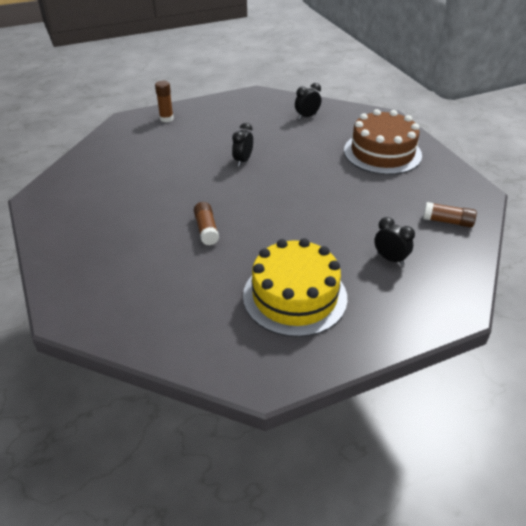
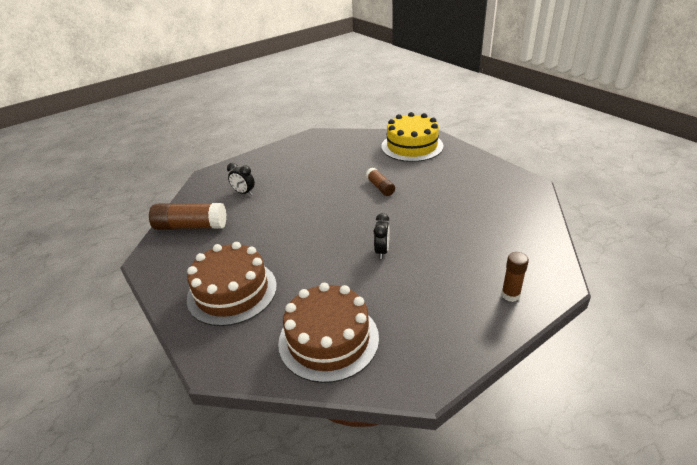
camera: 170 degrees right, 5 degrees down
(295, 296) = (306, 164): yellow cake -> yellow cake (412, 146)
(307, 116) = (328, 339): black clock -> brown cake
(447, 221) = (191, 226): brown glue stick -> brown glue stick, size x1.74

